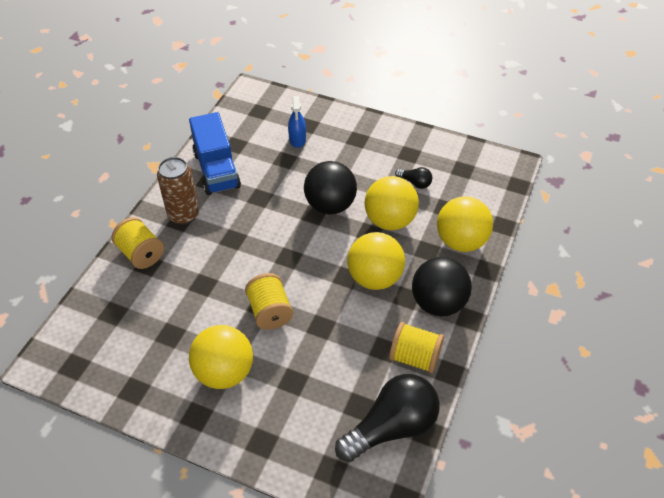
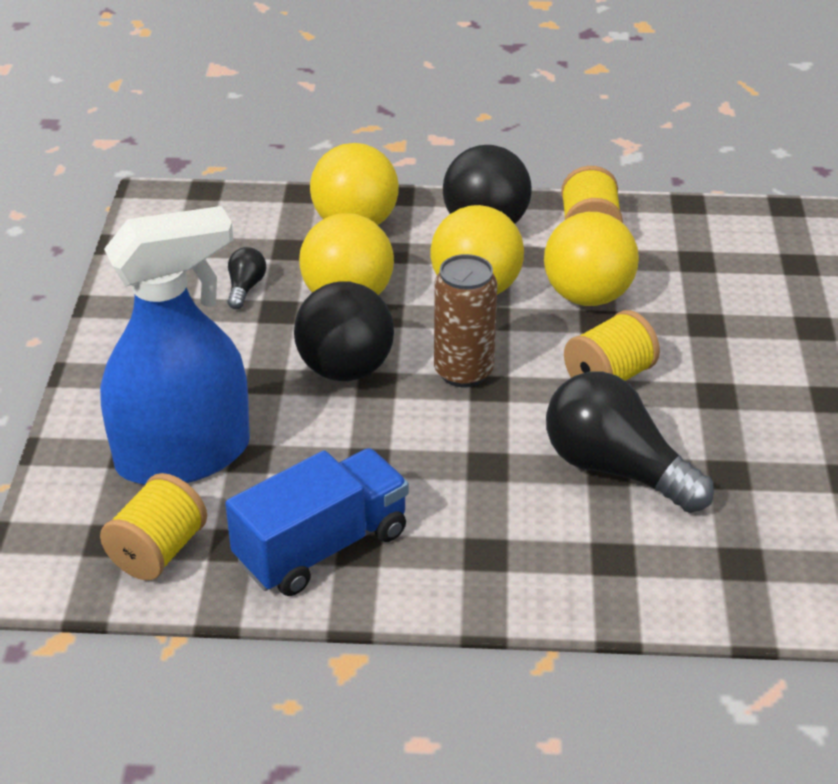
camera: 110 degrees left, 10 degrees down
(141, 254) = (595, 577): yellow spool -> yellow spool (158, 551)
(183, 215) = (468, 553): brown can -> brown can (463, 372)
(224, 372) = (745, 392): yellow ball -> yellow ball (587, 296)
(297, 139) = (183, 455): blue spray bottle -> blue spray bottle, size x2.42
(392, 427) = (704, 229): black light bulb -> black light bulb (615, 469)

